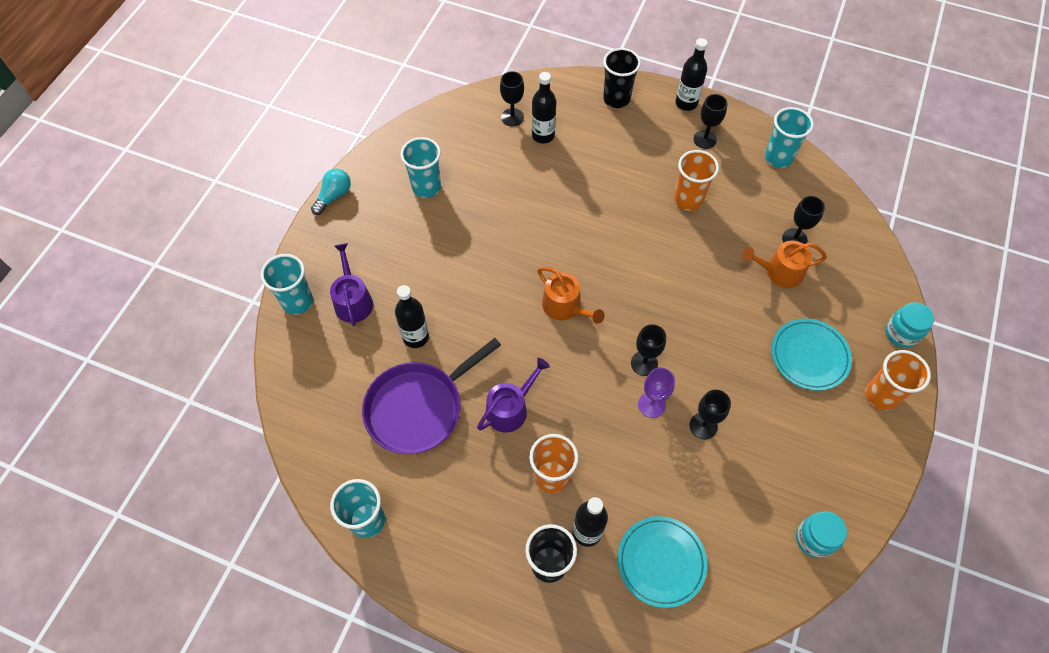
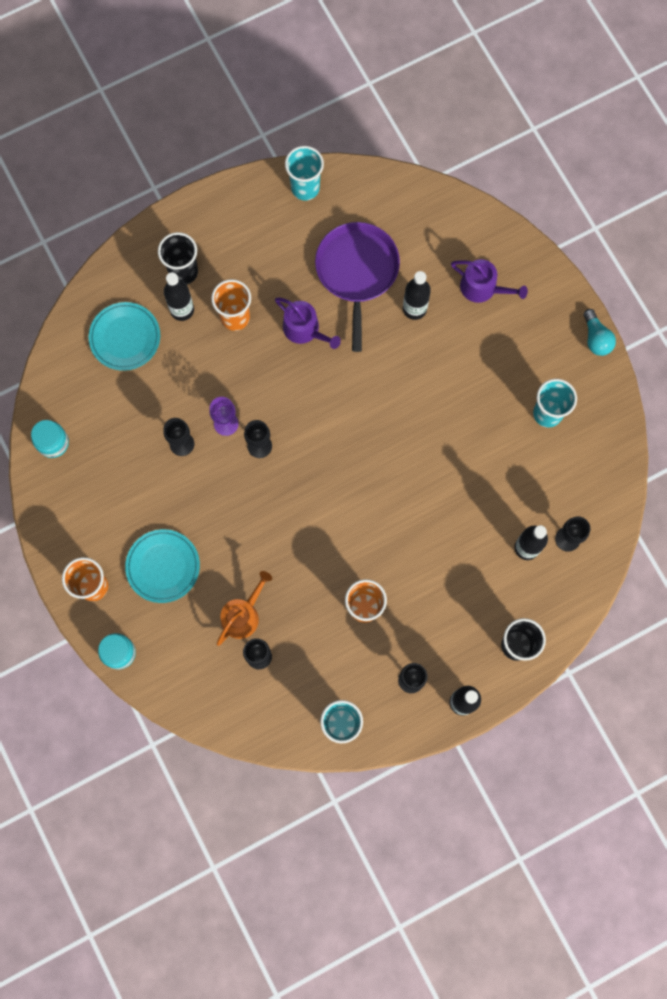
camera: 130 degrees right, 15 degrees up
(297, 302) = (513, 250): turquoise cup -> none
(510, 408) = (305, 330): purple watering can -> purple watering can turned 45 degrees counterclockwise
(565, 307) = (350, 430): orange watering can -> none

